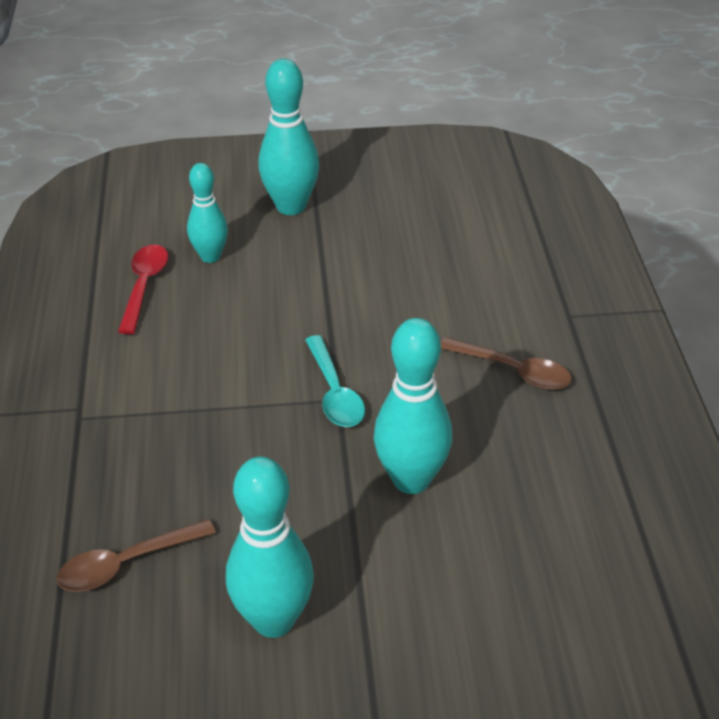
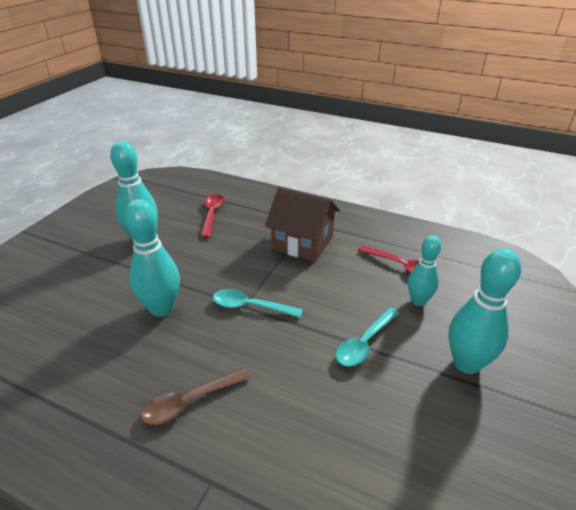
camera: 120 degrees right, 5 degrees down
(126, 564) = (212, 215): brown spoon -> red spoon
(147, 401) = (302, 243): none -> brown house
(318, 277) = (364, 343): none -> turquoise spoon

